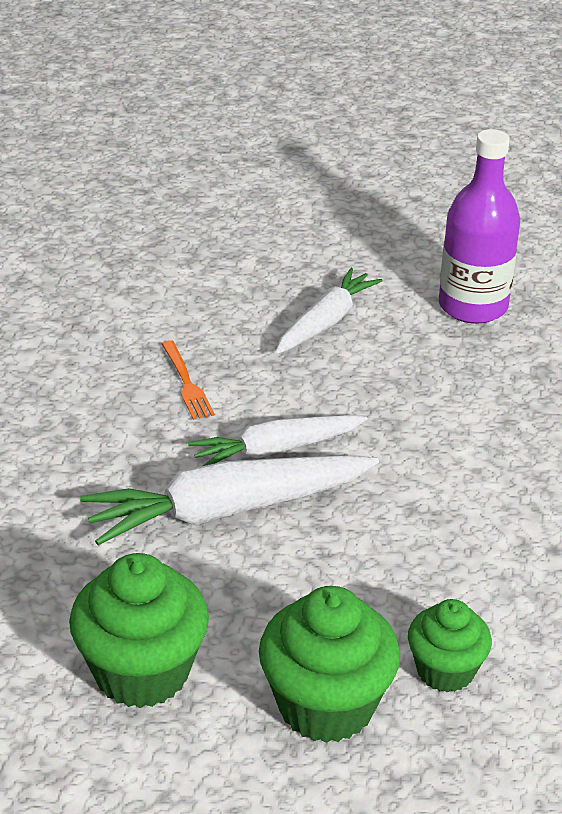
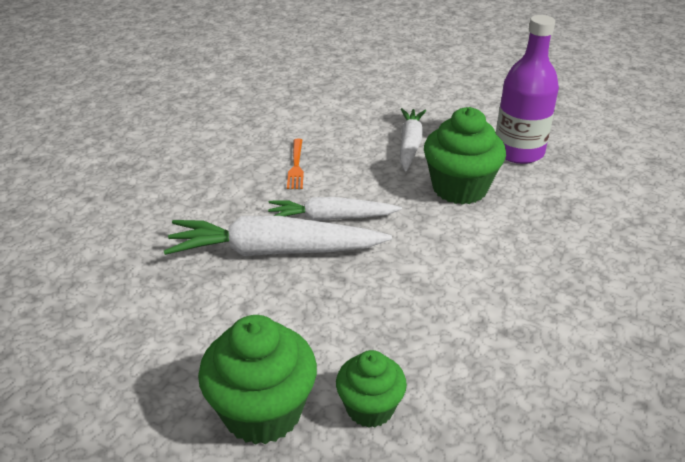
camera: 20 degrees right, 0 degrees up
(141, 672) = (146, 351): green cupcake -> green cupcake (459, 188)
(326, 322) = (410, 145): white carrot -> white carrot turned 45 degrees counterclockwise

